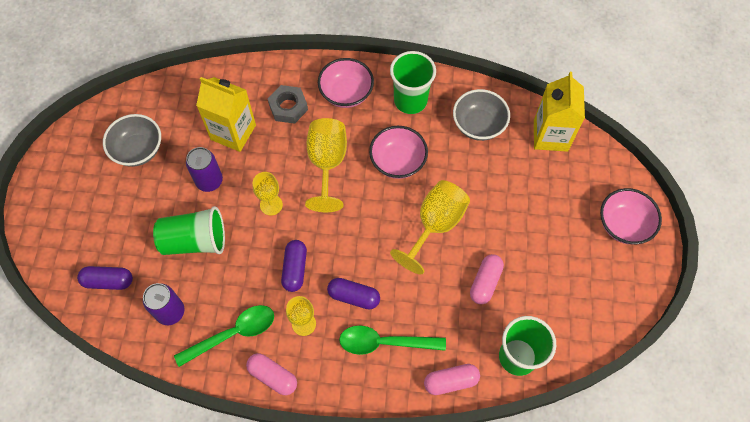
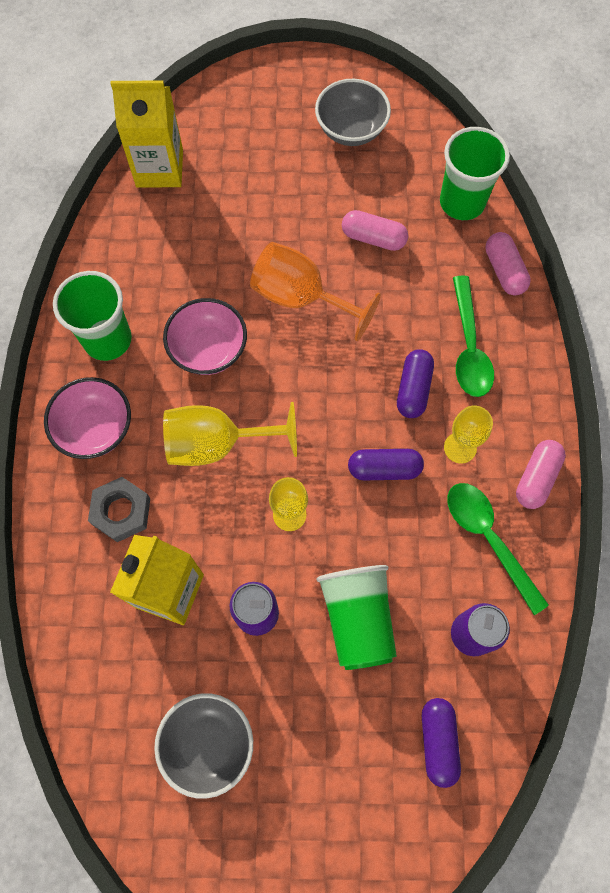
camera: 95 degrees left, 5 degrees up
(435, 225) = (301, 298): yellow goblet -> orange goblet
(478, 125) = (146, 252): grey bowl -> grey bowl (351, 130)
(623, 225) = (281, 95): pink bowl -> none

